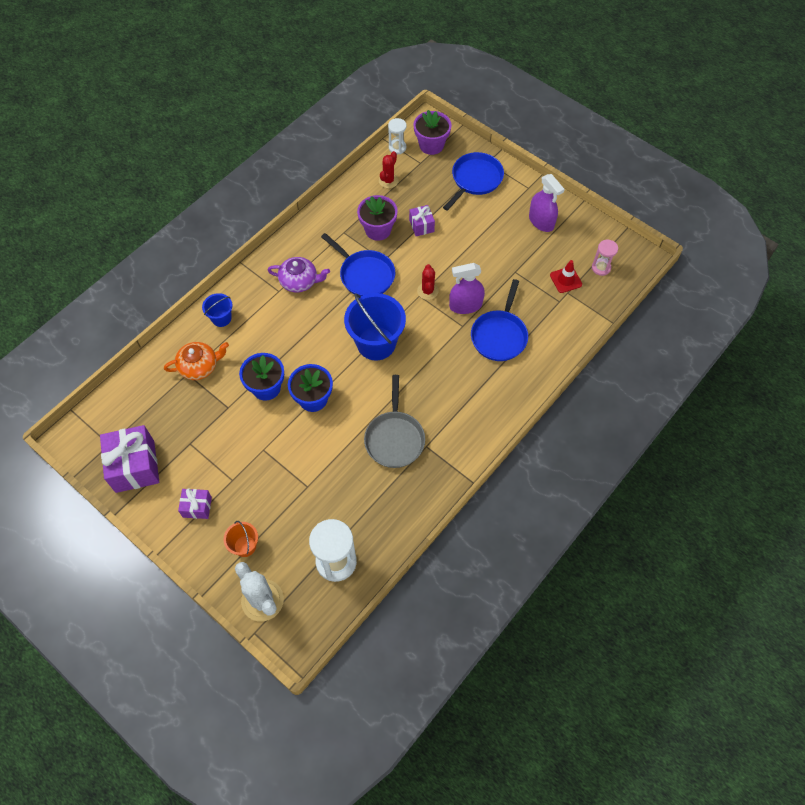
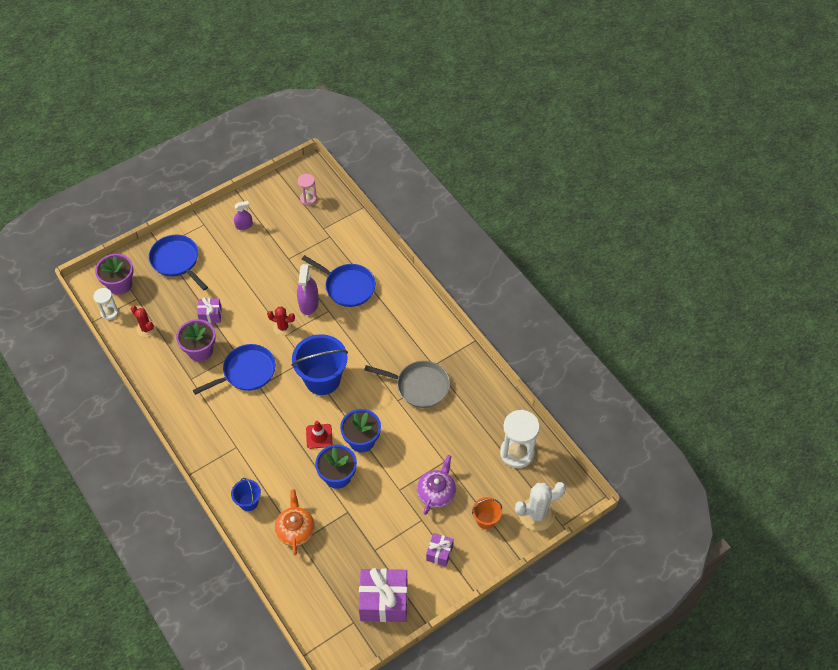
camera: 75 degrees left, 5 degrees down
(299, 281) = (232, 427): purple teapot -> purple teapot (436, 492)
(541, 221) = (244, 225): purple spray bottle -> purple spray bottle, size x0.61
(565, 280) = (310, 226): red traffic cone -> red traffic cone (319, 436)

